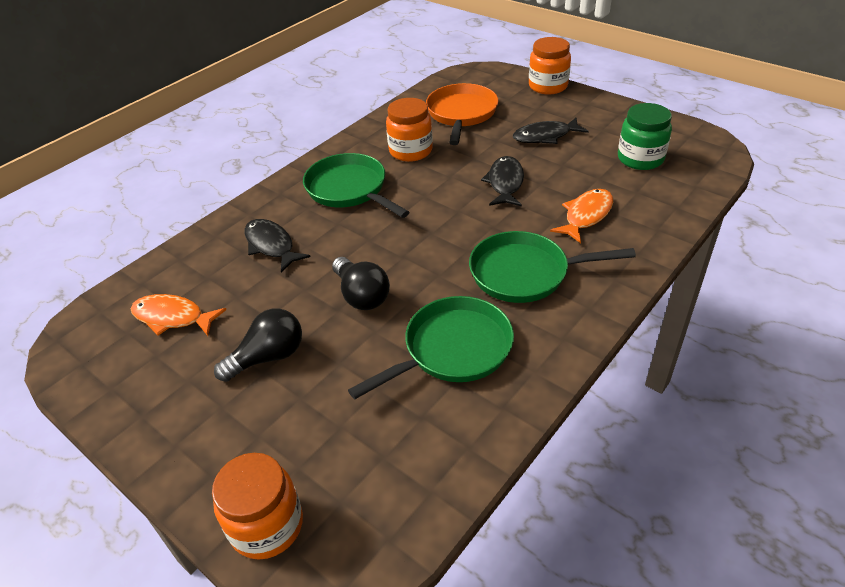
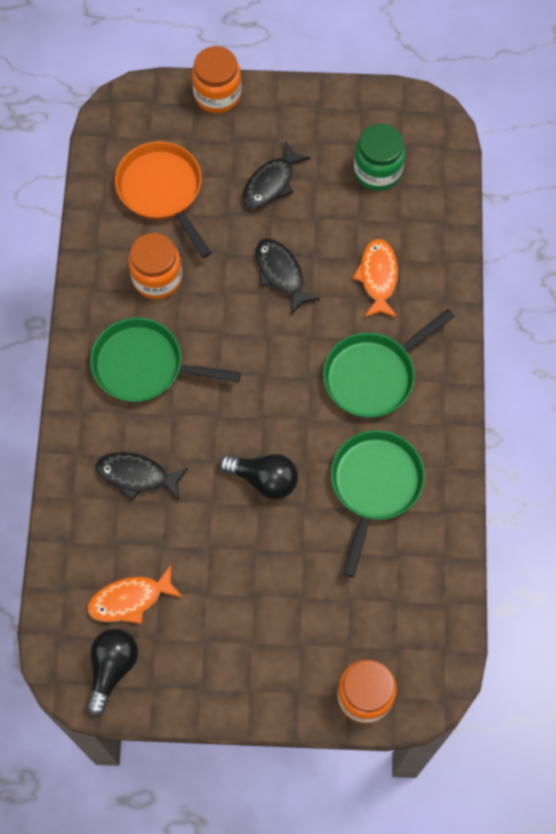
camera: 40 degrees left, 25 degrees up
(268, 357) = (245, 582): black light bulb -> black light bulb (112, 669)

